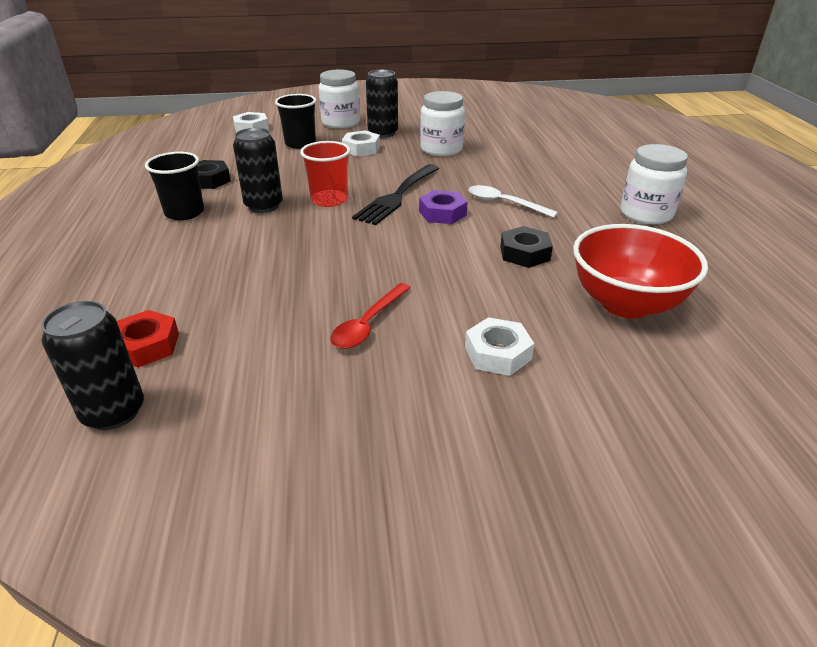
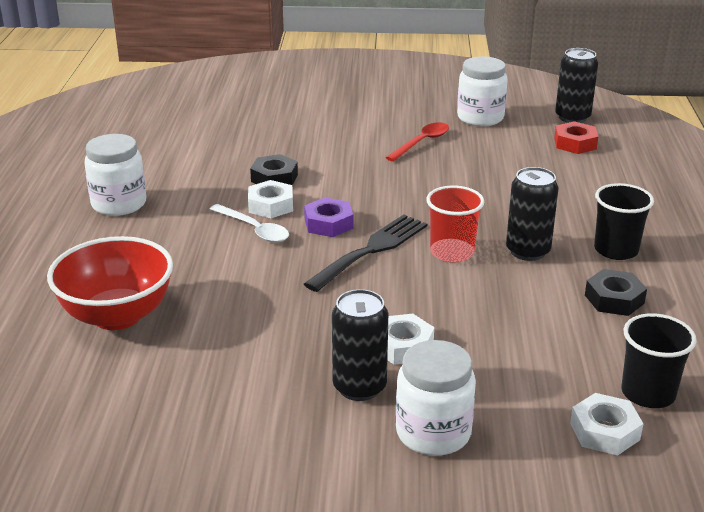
camera: 170 degrees left, 5 degrees down
(300, 144) = (503, 371): black cup -> black cup (648, 393)
(441, 149) = (279, 331): white jar -> white jar (480, 118)
(497, 353) = (340, 122): white nut -> white nut (270, 205)
(626, 304) = (229, 139): red bowl -> red bowl (117, 316)

